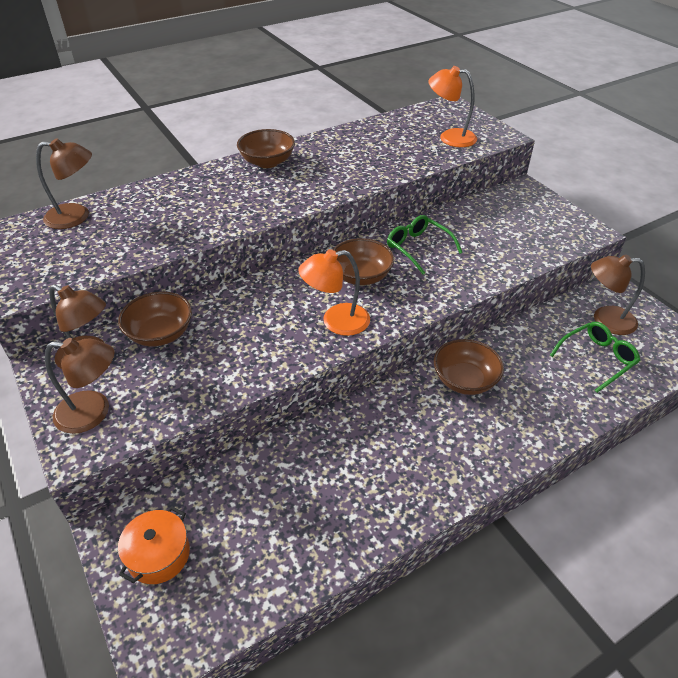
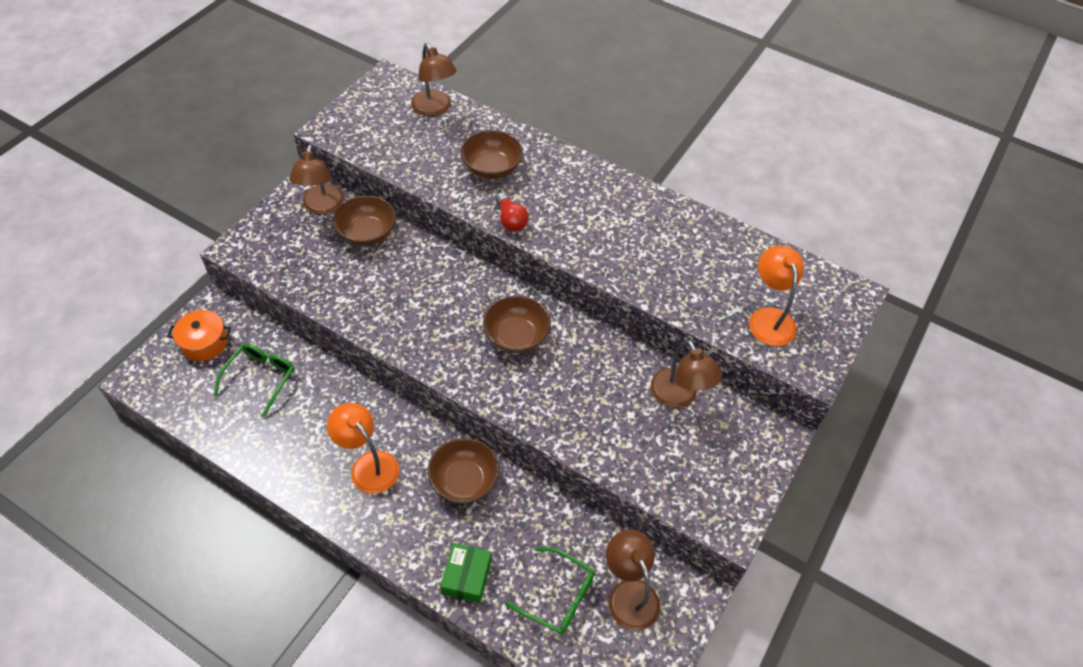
camera: 60 degrees right, 10 degrees up
(93, 412) = (272, 238): brown lamp -> brown lamp (679, 396)
(260, 214) = (510, 220): none -> red light bulb
(267, 162) = (601, 187): brown bowl -> brown bowl (492, 168)
(336, 321) = (442, 342): orange lamp -> orange lamp (368, 465)
(418, 248) = (590, 368): green glasses -> green glasses (260, 378)
(562, 409) = (466, 576): none -> green box

